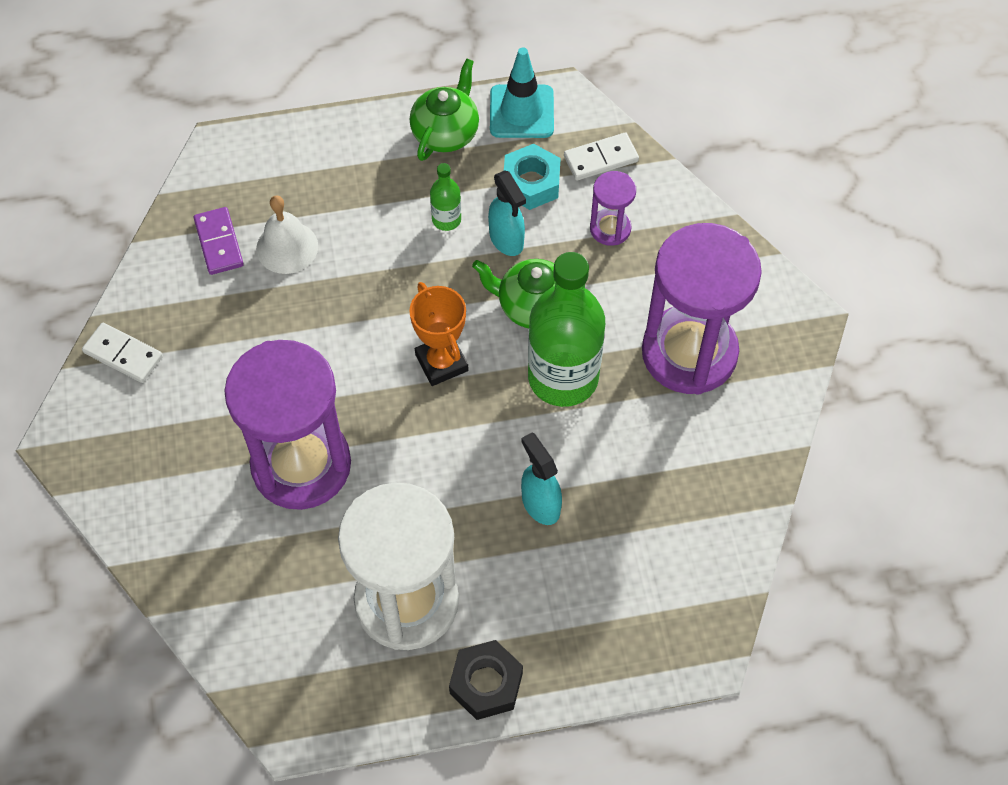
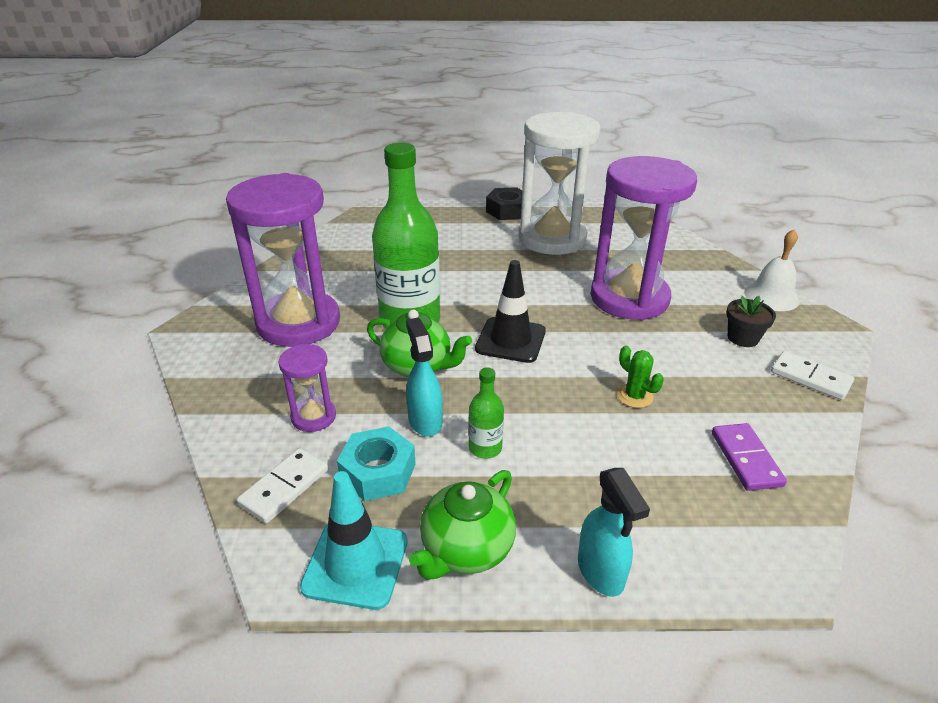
camera: 170 degrees left, 25 degrees down
(177, 409) = (743, 338): none -> black flower pot
(287, 247) = (665, 444): white bell -> white bell (771, 296)
(309, 300) = (634, 396): none -> green cactus
(441, 362) = (510, 340): orange trophy -> black traffic cone
(540, 504) = (453, 265): turquoise spray bottle -> turquoise spray bottle (601, 572)
(601, 159) = (284, 487): white domino -> white domino turned 45 degrees counterclockwise

